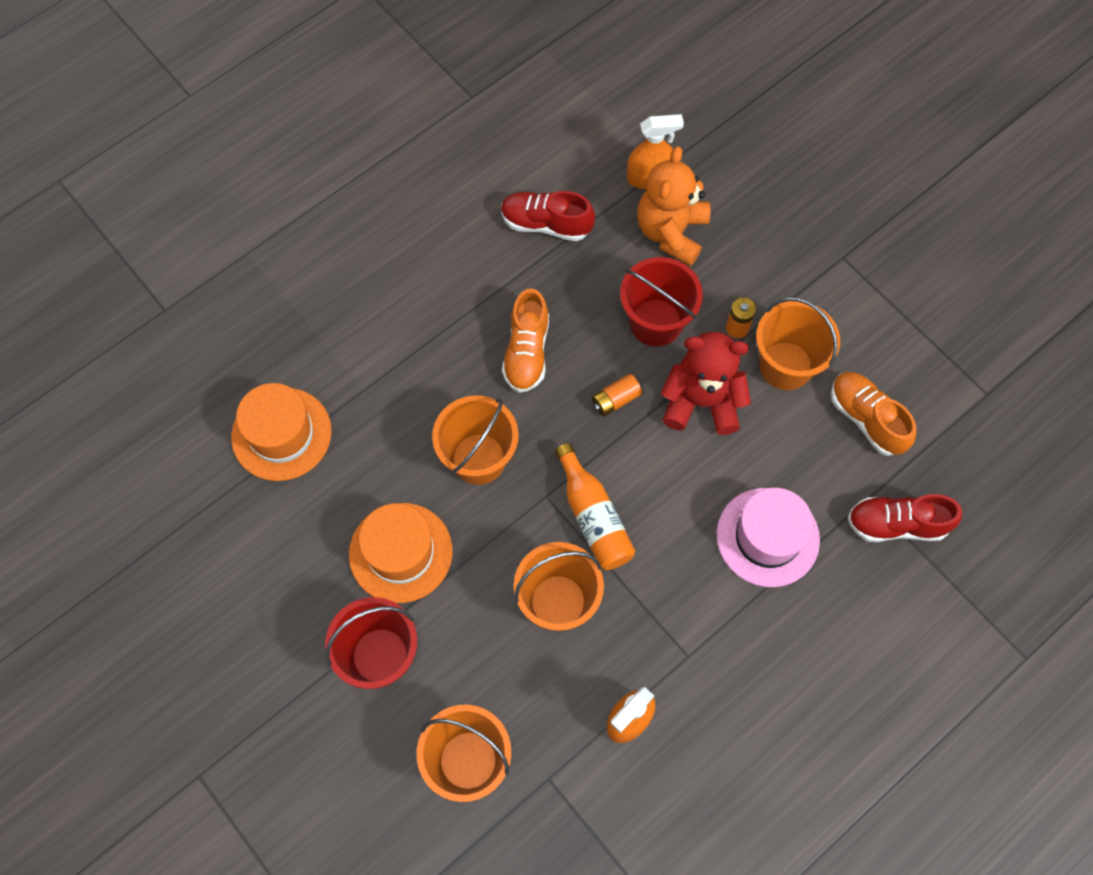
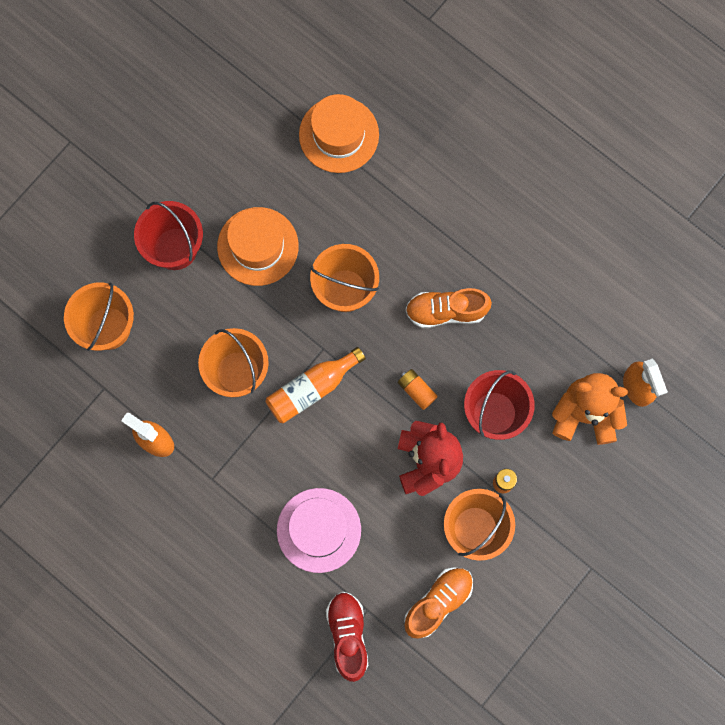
camera: 80 degrees right, 10 degrees up
(546, 224) = (571, 306): red shoe -> none

